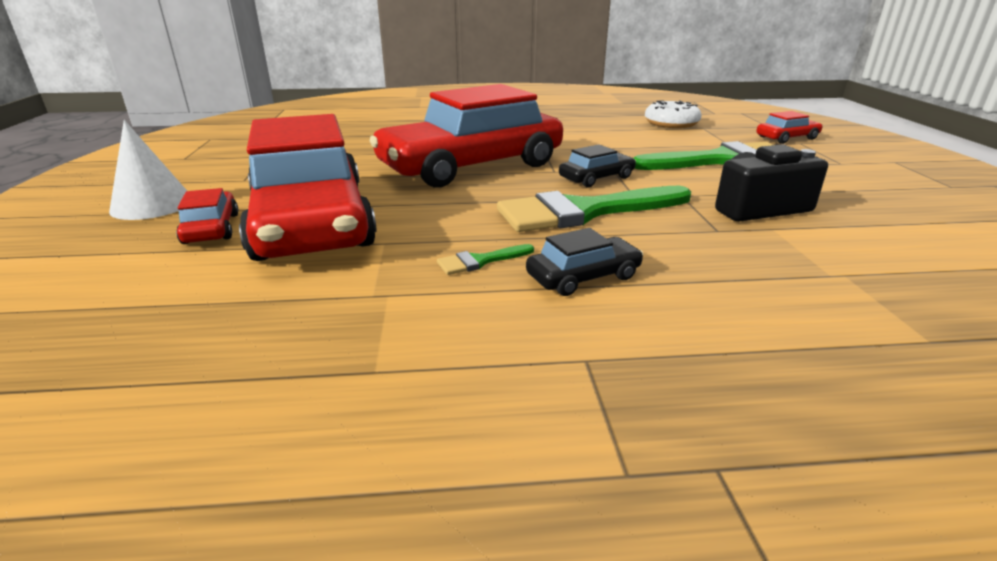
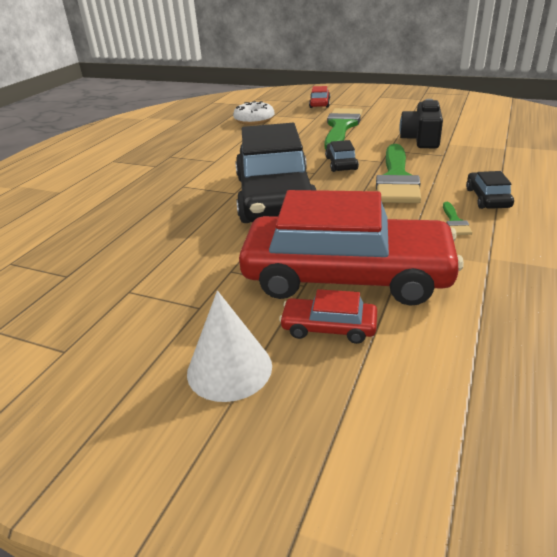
camera: 60 degrees left, 5 degrees up
(471, 166) = (275, 197): red car -> black car

